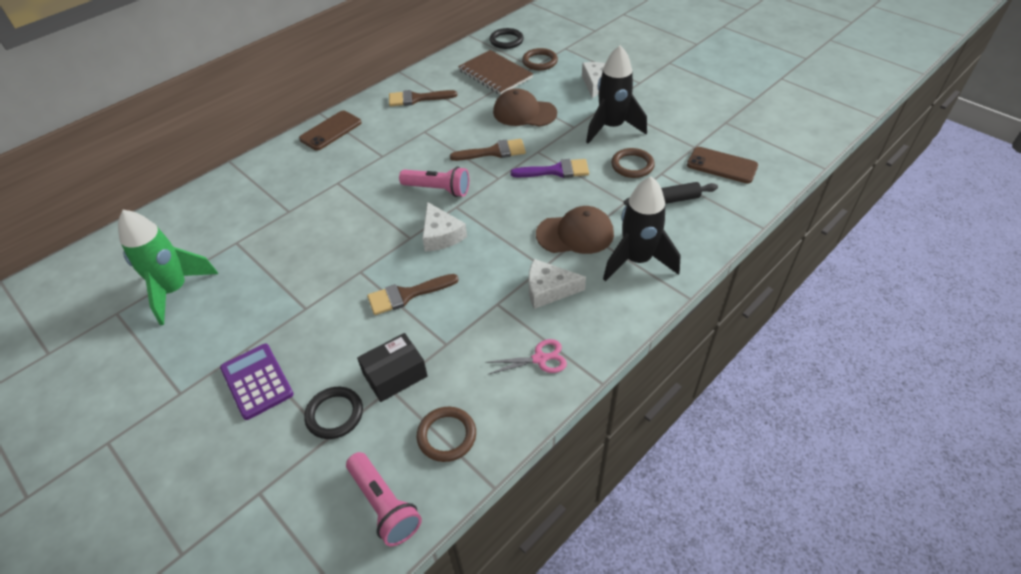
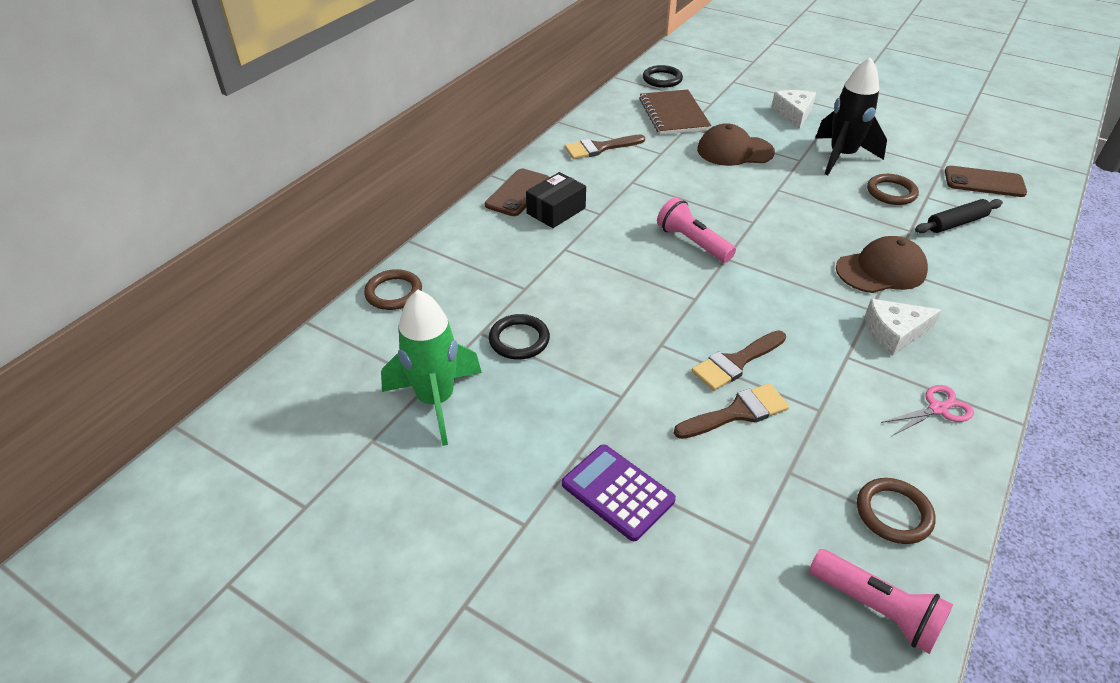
camera: 15 degrees left, 5 degrees down
(334, 414) = (742, 514): black ring -> black ring (519, 340)
(395, 375) = (784, 455): black box -> black box (556, 211)
(438, 189) = (692, 242): pink flashlight -> pink flashlight turned 135 degrees counterclockwise
(441, 235) = (730, 291): white cheese -> none
(493, 152) = (728, 195): brown brush -> brown brush (737, 413)
(495, 74) = (673, 114): brown notebook -> brown notebook turned 45 degrees clockwise
(539, 62) = (715, 97): brown ring -> brown ring (394, 293)
(556, 171) = (812, 207): purple brush -> none
(637, 260) = (967, 289): black rocket -> none

